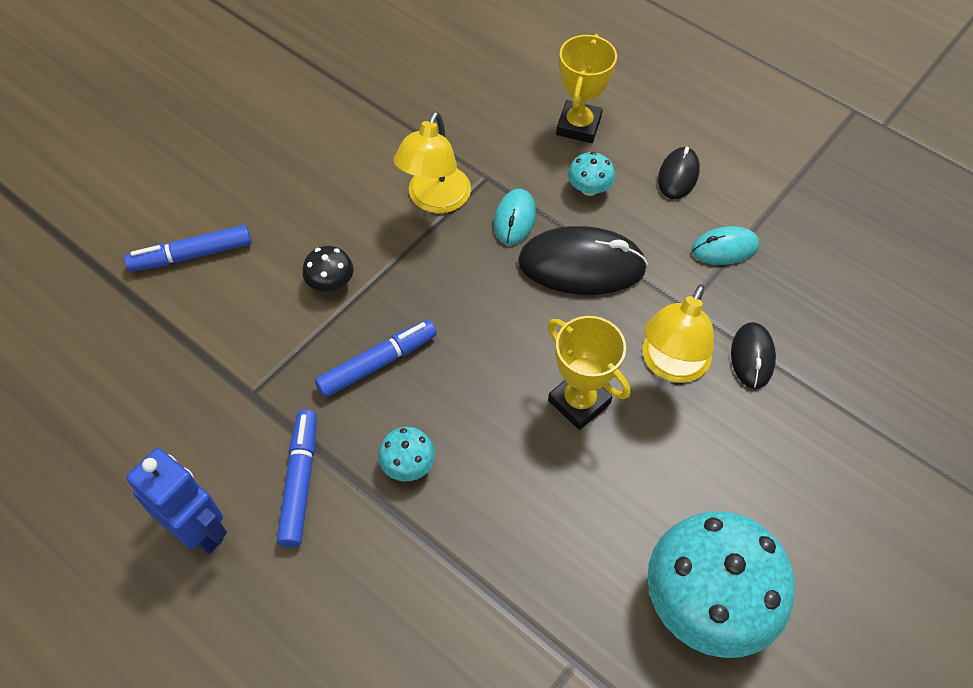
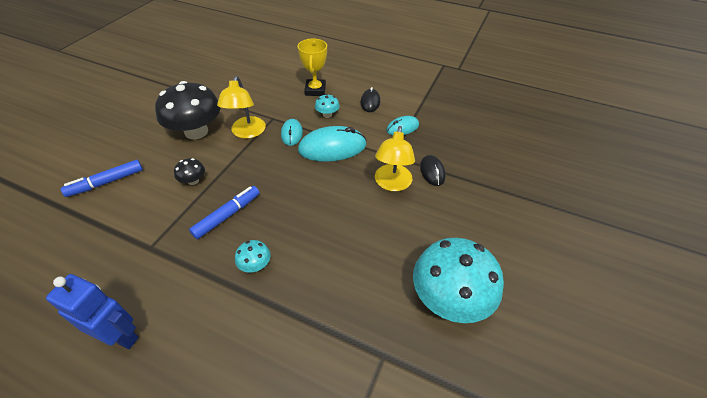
camera: 15 degrees left, 10 degrees down
(300, 481) = (187, 290): blue marker -> none
(347, 180) = (196, 131): none -> black mushroom
(579, 402) = (348, 211): yellow trophy -> none
(581, 265) = (332, 147): black mouse -> turquoise mouse

